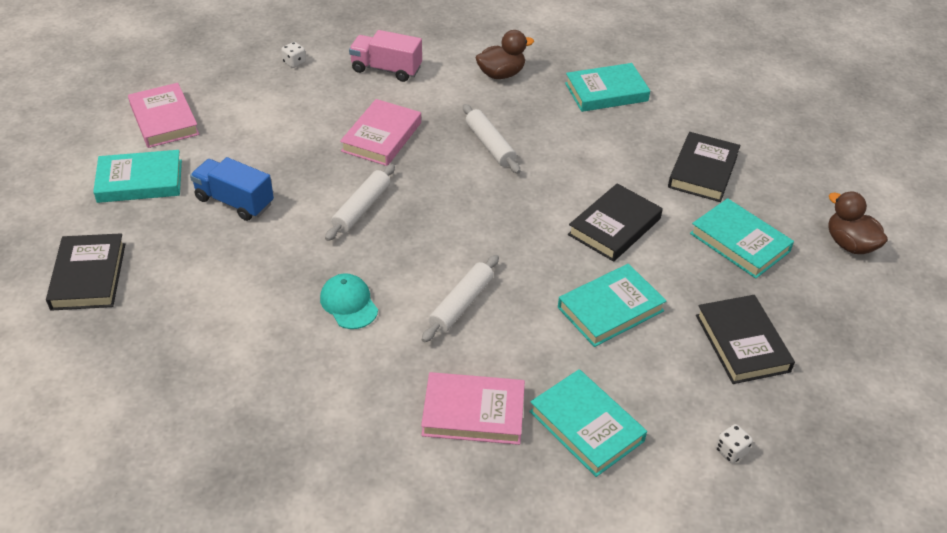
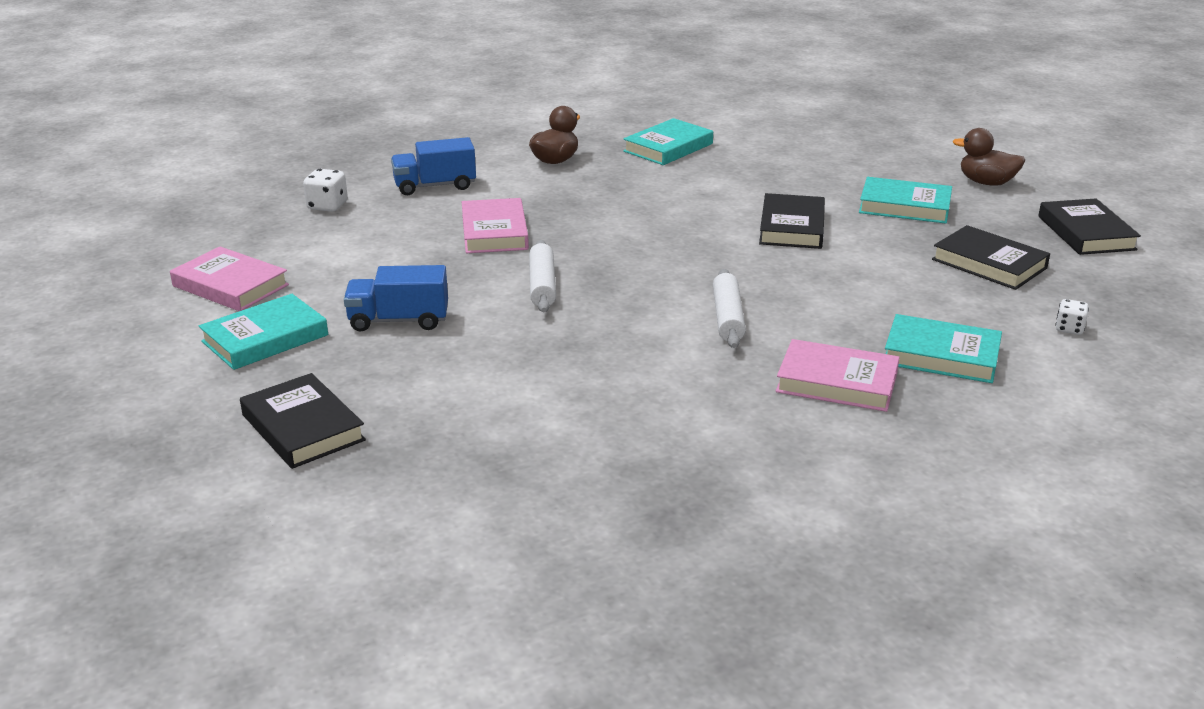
camera: 30 degrees left, 15 degrees down
(294, 62) = (327, 206): white dice -> white dice, size x1.51
(349, 303) = (620, 352): turquoise cap -> none
(386, 69) = (435, 186): pink truck -> blue truck
(473, 413) = (837, 382): pink book -> pink book turned 45 degrees clockwise
(490, 145) = (609, 208): white rolling pin -> none
(610, 309) = (860, 278): turquoise book -> none
(703, 171) = (817, 173): black book -> black book (1086, 233)

